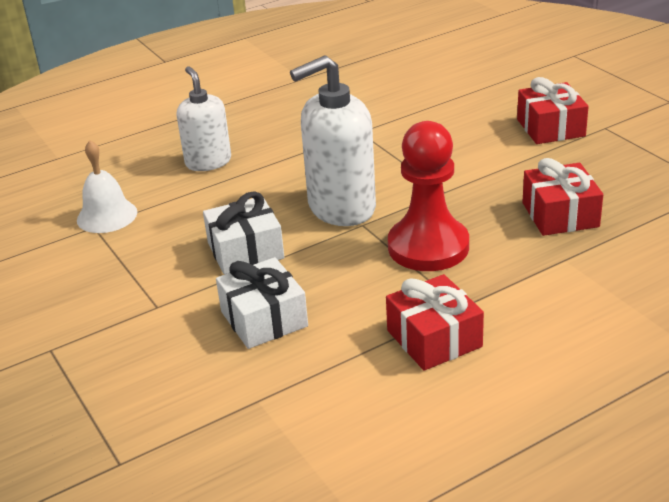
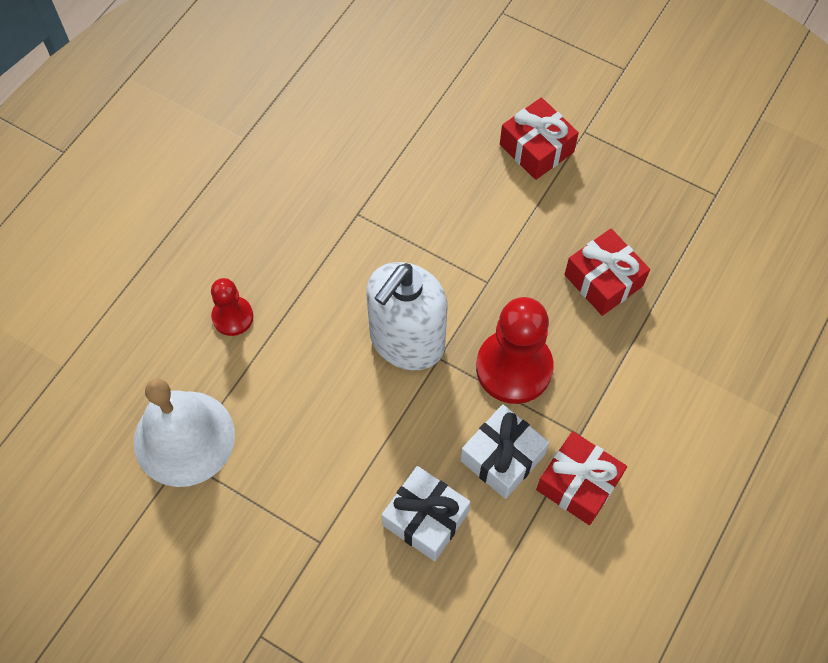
camera: 30 degrees left, 30 degrees up
(107, 216) = (184, 438): white bell -> white bell, size x1.59
(208, 162) = (232, 317): white soap dispenser -> red pawn
(245, 250) = (354, 436): white gift -> white gift (502, 457)

